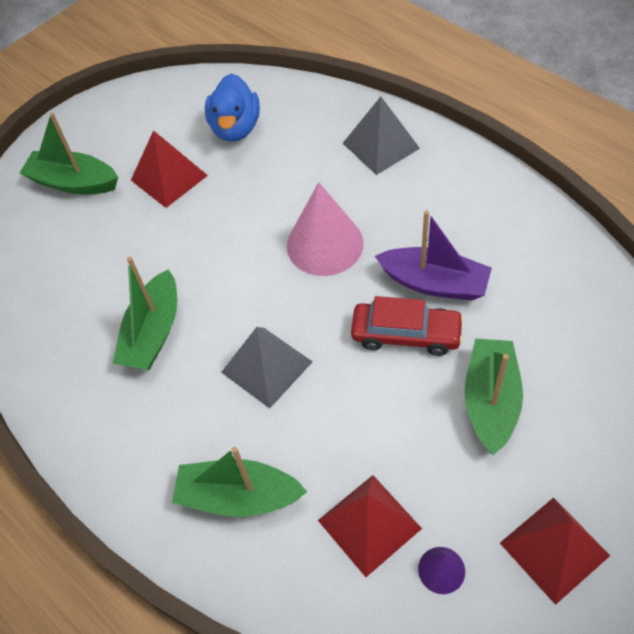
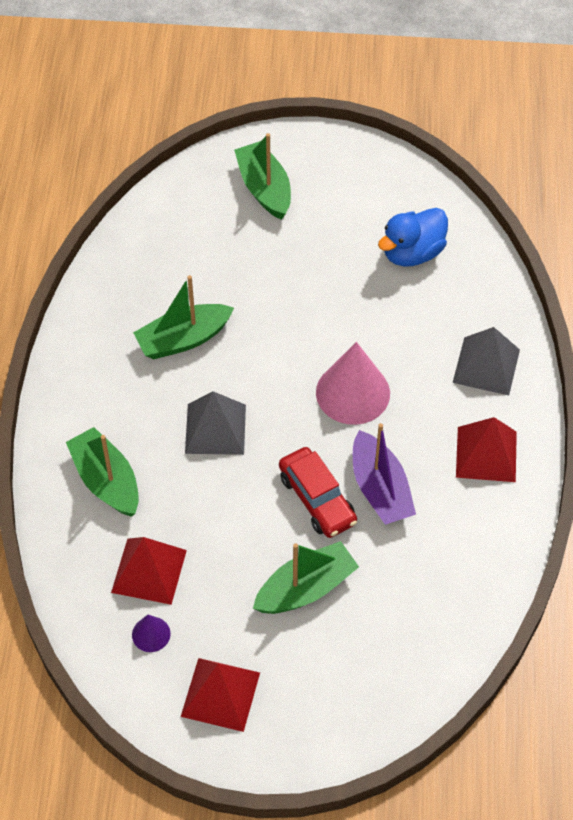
camera: 45 degrees right, 0 degrees up
(169, 177) = (324, 246): red pyramid -> red pyramid (486, 454)

